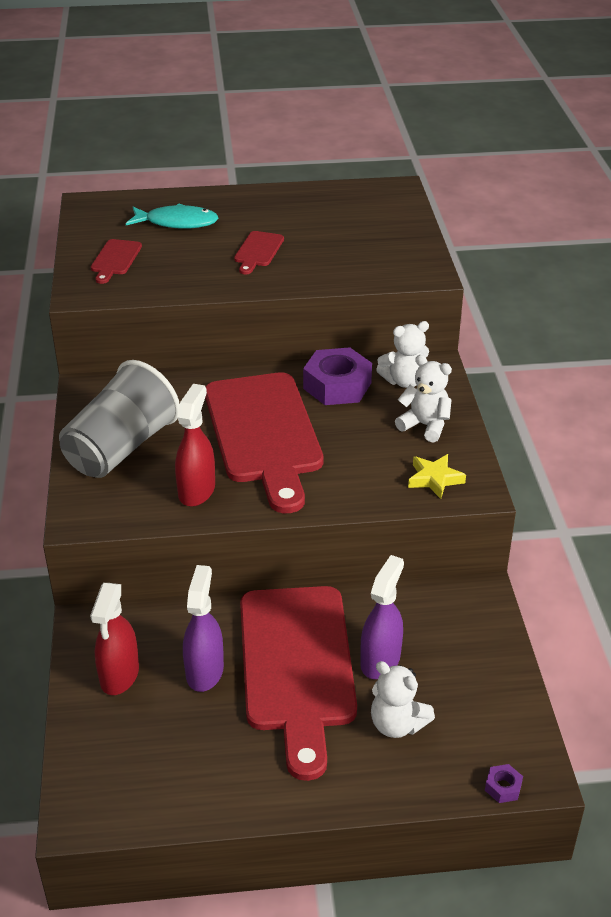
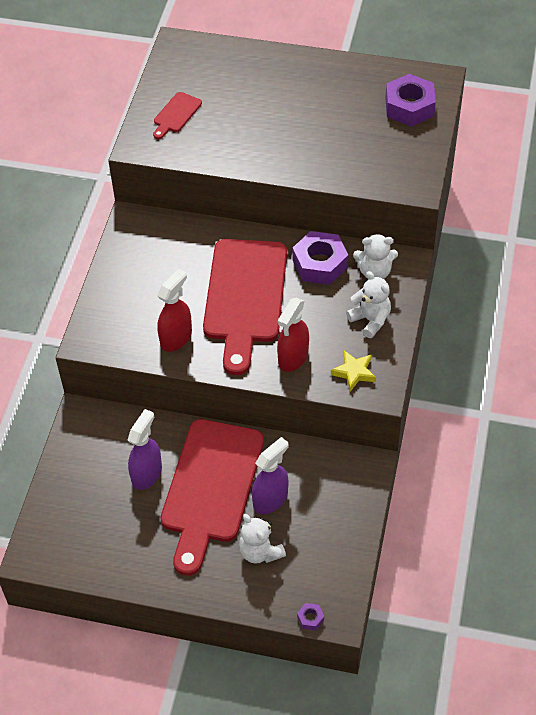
camera: 20 degrees right, 15 degrees up
(119, 675) = (89, 461): red spray bottle -> red spray bottle (293, 357)
(121, 448) = (136, 284): grey cup -> none
(177, 222) = (239, 82): turquoise fish -> none
(258, 251) = (291, 130): red cutting board -> none
(379, 213) = (409, 107): none -> purple nut

